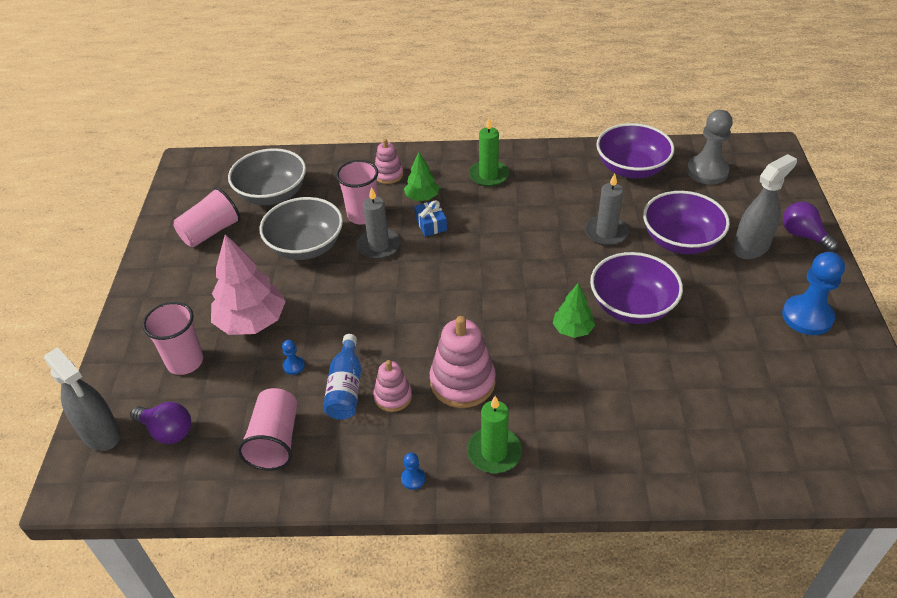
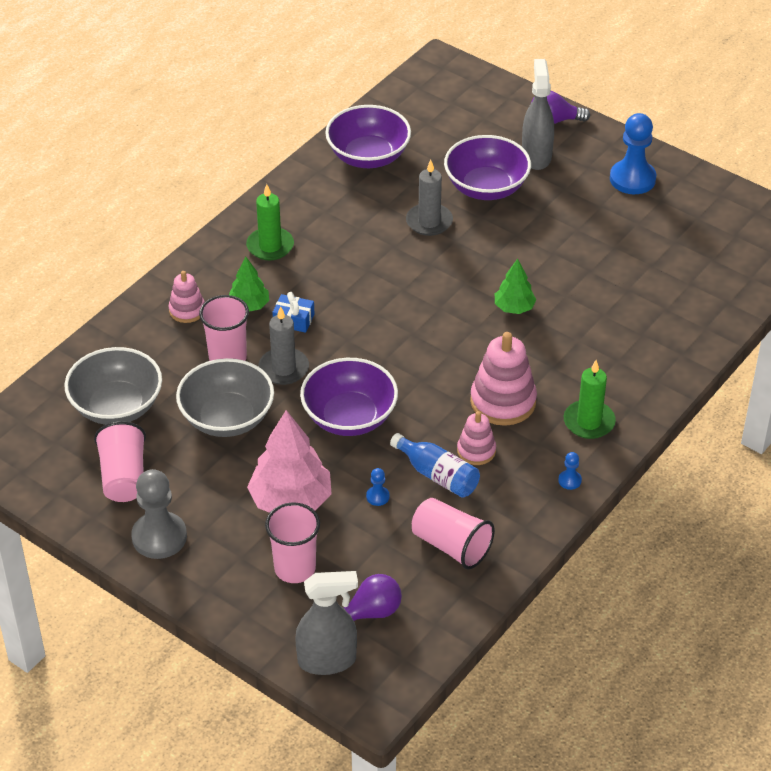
camera: 55 degrees left, 0 degrees up
(632, 306) = (525, 260): purple bowl -> purple bowl (349, 417)
(707, 171) = (424, 117): grey pawn -> grey pawn (159, 537)

